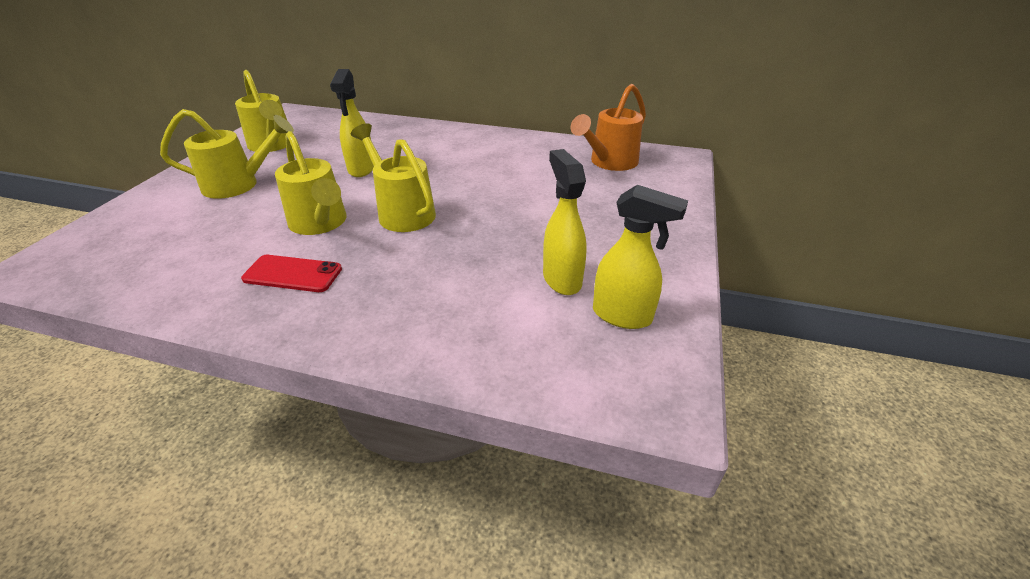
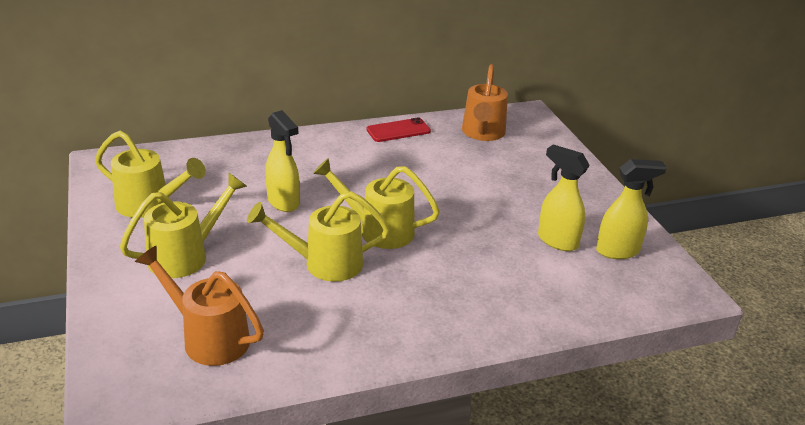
camera: 35 degrees left, 5 degrees down
(155, 248) = (209, 338): none -> orange watering can
(292, 274) = (366, 310): red phone -> red phone (398, 130)
(320, 223) = (324, 263): yellow watering can -> yellow watering can turned 150 degrees clockwise

